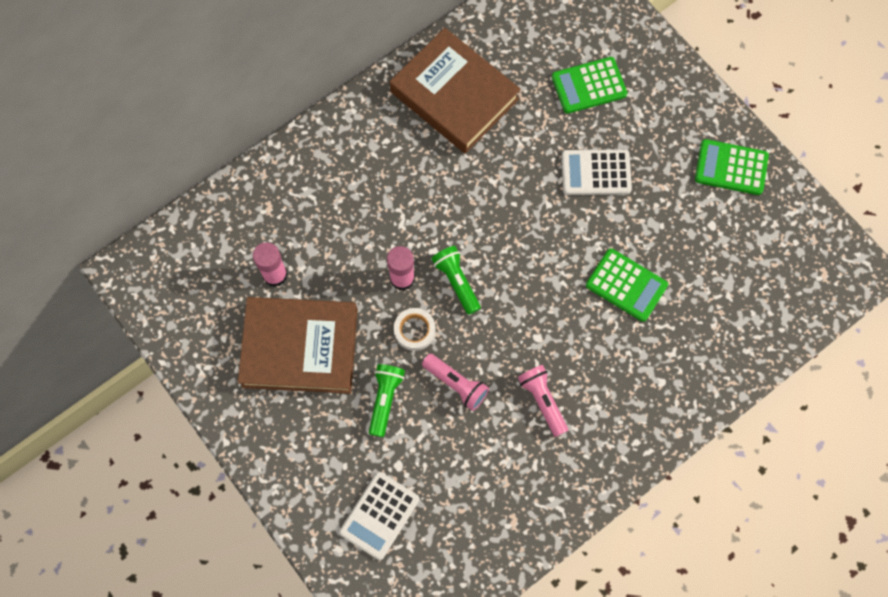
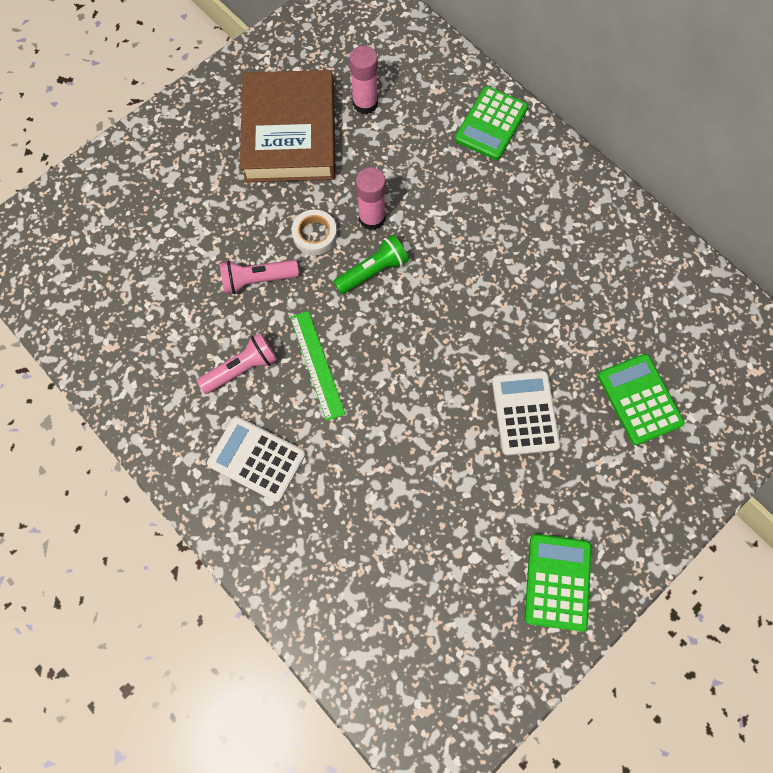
camera: 85 degrees right, 0 degrees up
(379, 515) = (119, 220): white calculator -> white calculator (257, 459)
(385, 399) = (239, 214): green flashlight -> none
(454, 95) = (597, 252): brown book -> none
(456, 384) = (257, 280): pink flashlight -> pink flashlight turned 45 degrees clockwise
(543, 335) = (317, 364): none -> green ruler
(626, 285) = (385, 454): green calculator -> green calculator (491, 124)

